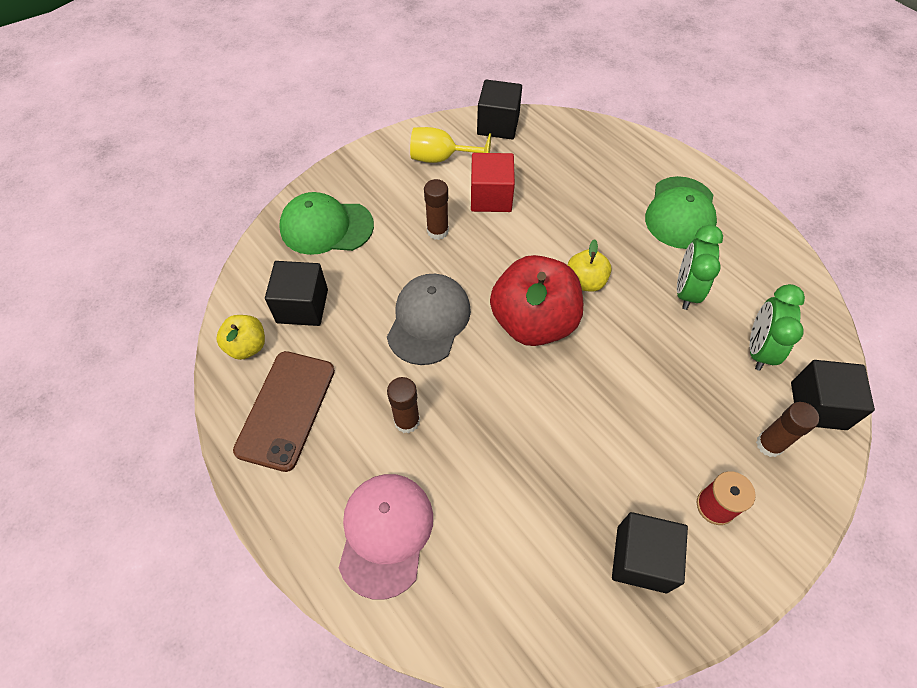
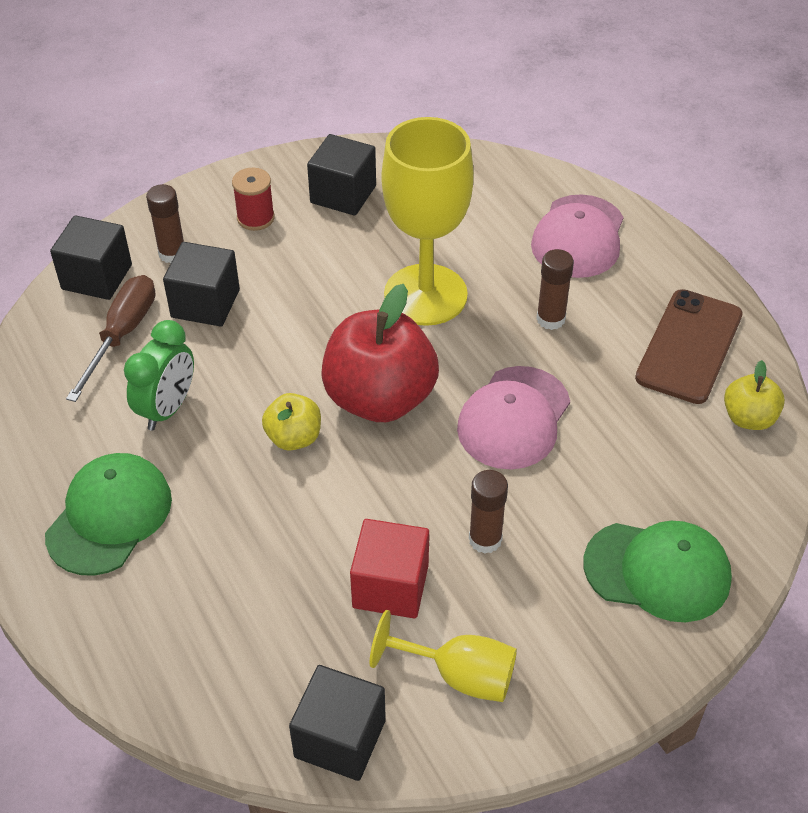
camera: 170 degrees left, 10 degrees down
(302, 306) = (682, 458): black cube -> black cube (205, 303)
(428, 320) = (514, 418): grey cap -> pink cap
(522, 431) = (425, 295): none -> yellow goblet
(758, 349) = (122, 334): green clock -> brown screwdriver

